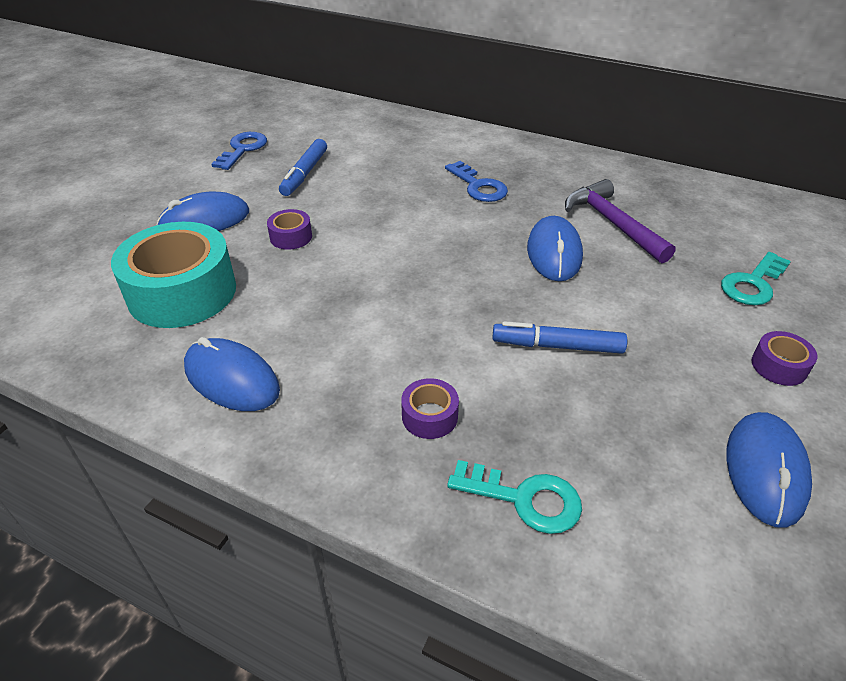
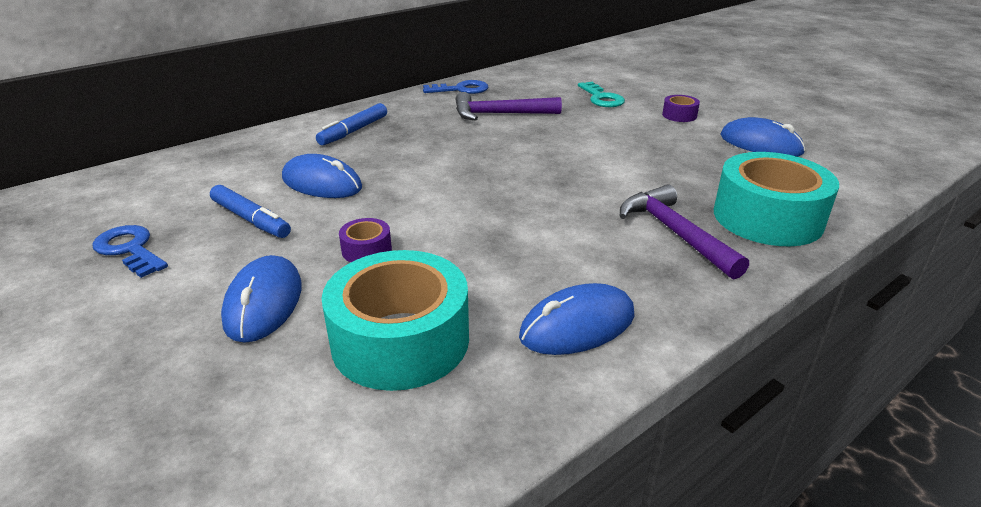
camera: 65 degrees left, 10 degrees down
(429, 416) = (675, 233): purple tape -> purple hammer
(478, 186) = (392, 144): blue key -> blue key (461, 89)
(525, 499) = (767, 218): turquoise key -> turquoise tape
(554, 252) = (515, 141): blue mouse -> blue mouse (322, 183)
(557, 346) = (623, 168): blue marker -> blue marker (354, 131)

